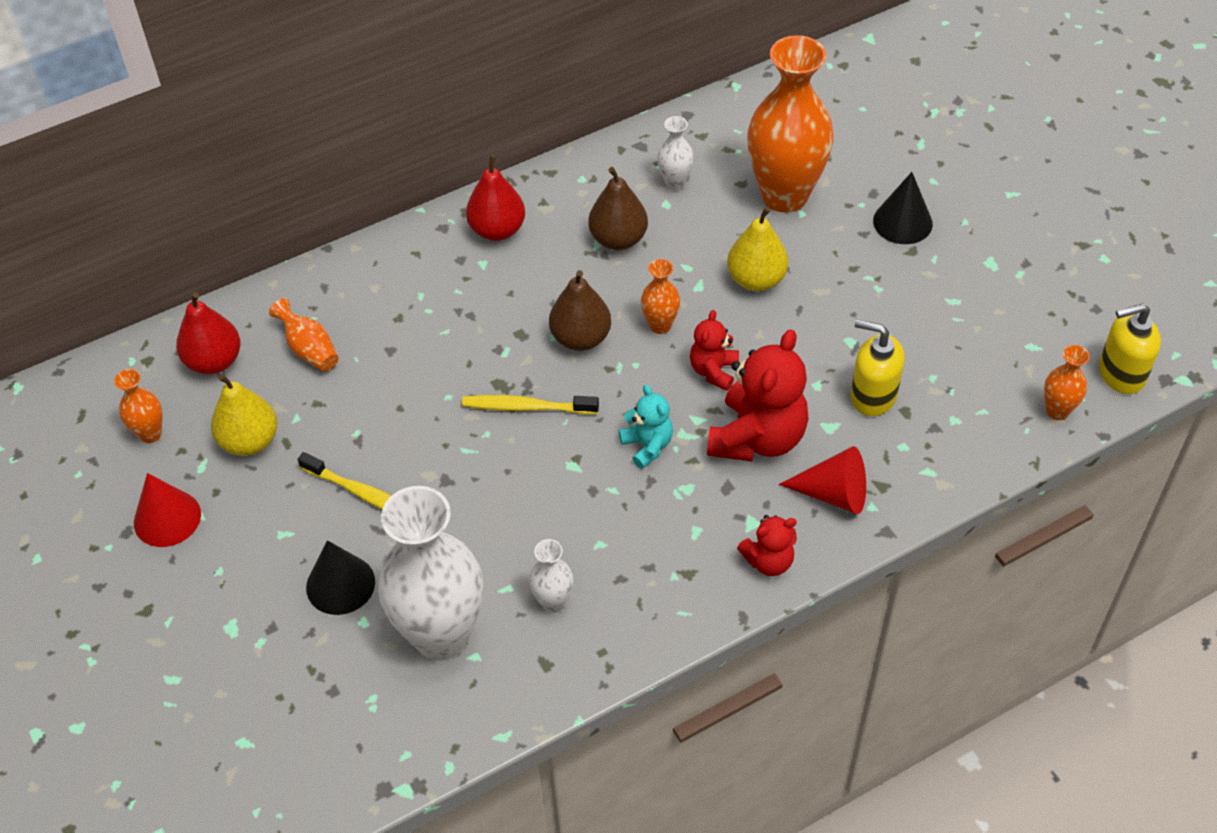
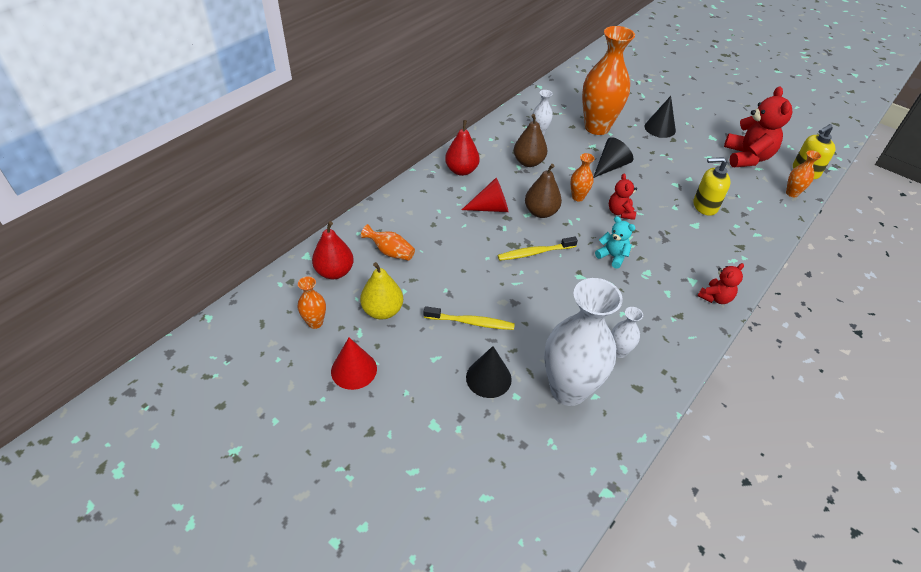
camera: 25 degrees left, 5 degrees down
(756, 280) = (610, 166): yellow pear -> black cone
(757, 438) = (665, 239): red teddy bear -> red teddy bear (747, 157)
(833, 494) = (721, 256): red cone -> red cone (490, 208)

